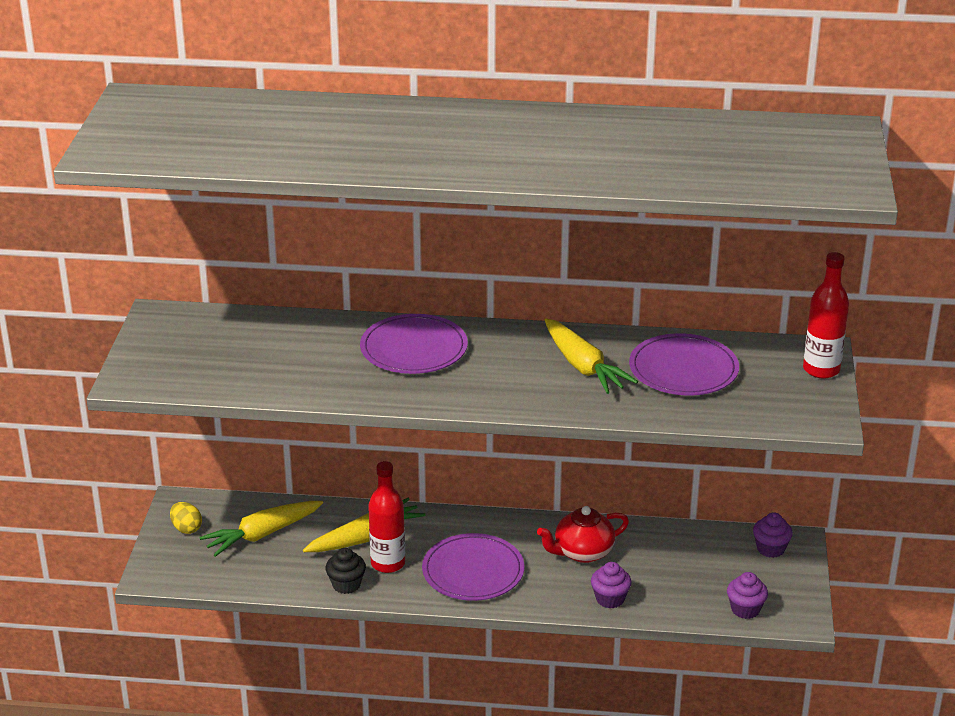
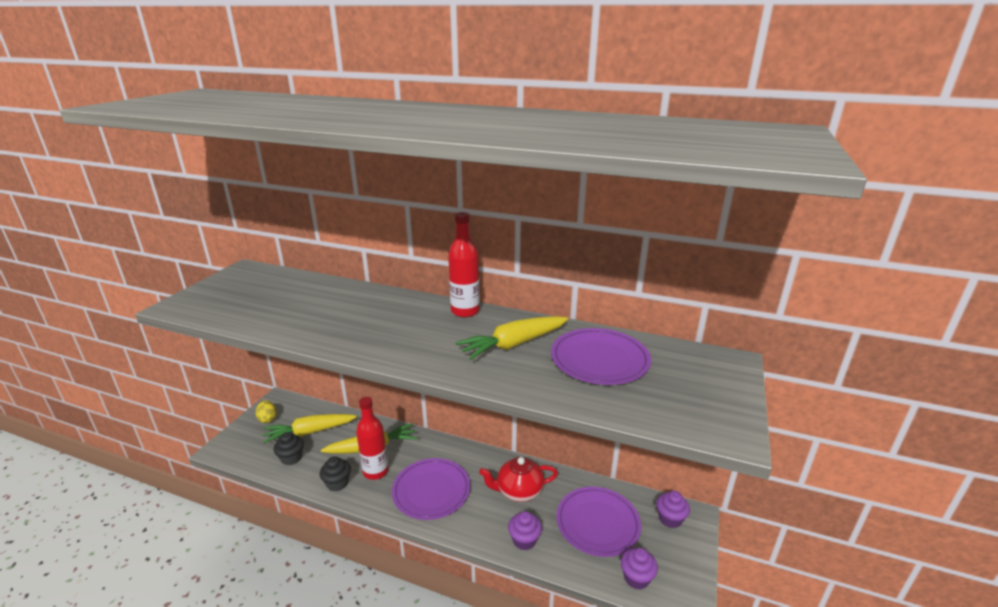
camera: 15 degrees right, 5 degrees down
(262, 568) = (291, 458): none -> black cupcake
(414, 348) = (391, 312): purple plate -> purple plate (597, 523)
(583, 366) = (513, 344): yellow carrot -> yellow carrot turned 75 degrees clockwise
(821, 370) = (731, 379): red bottle -> red bottle (465, 311)

